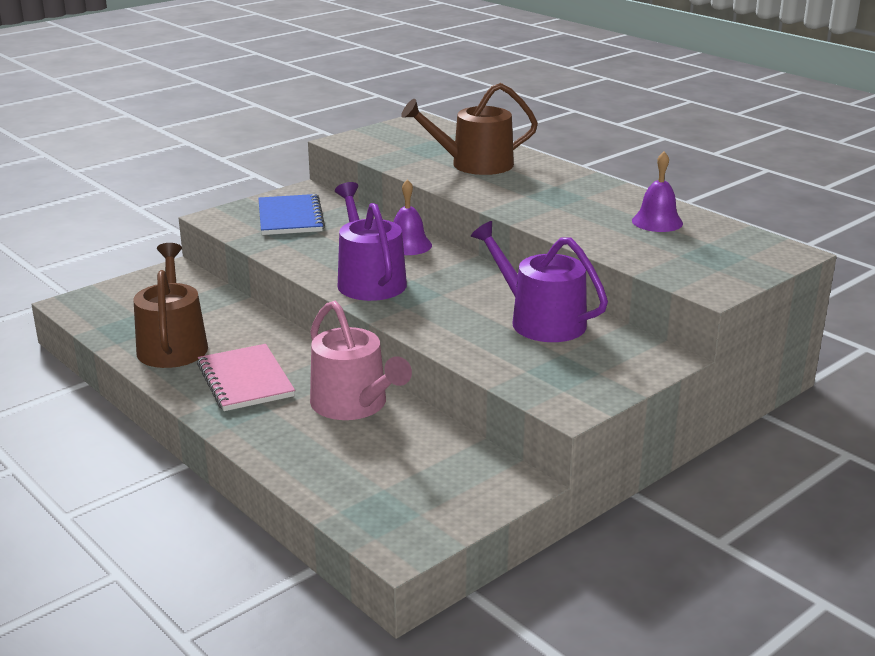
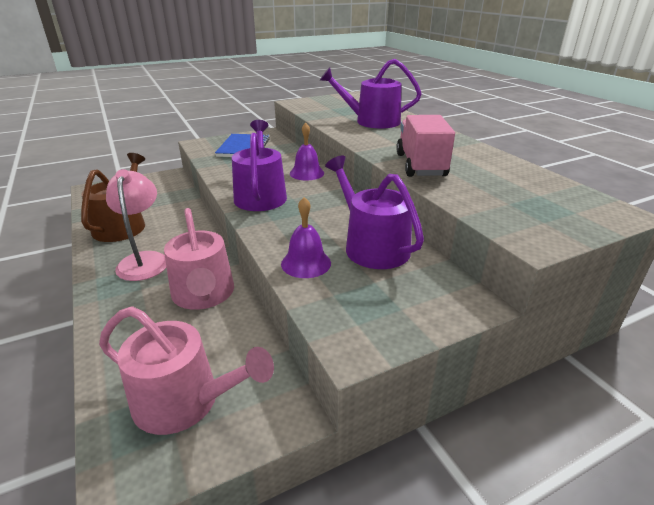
camera: 15 degrees right, 5 degrees up
(245, 380) = (144, 260): pink notebook -> pink lamp
(411, 491) = (185, 401): none -> pink watering can
(474, 164) = (371, 121): brown watering can -> purple watering can
(568, 221) = (420, 165): none -> pink truck
(657, 222) = (496, 173): purple bell -> purple bell (306, 263)

